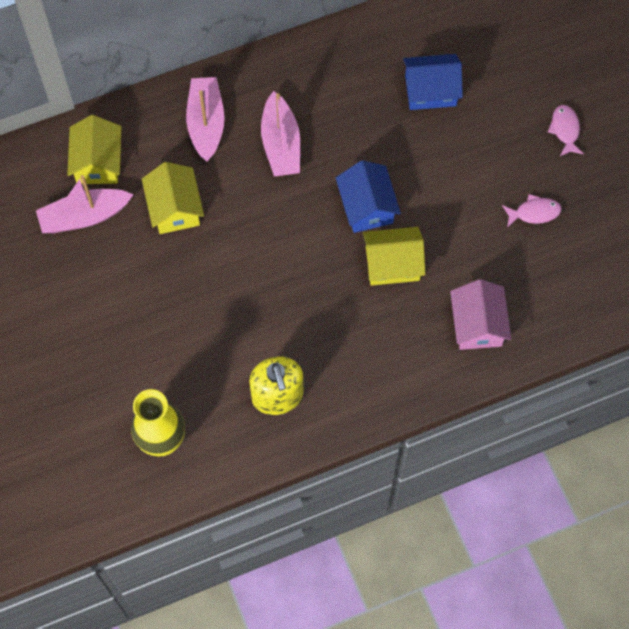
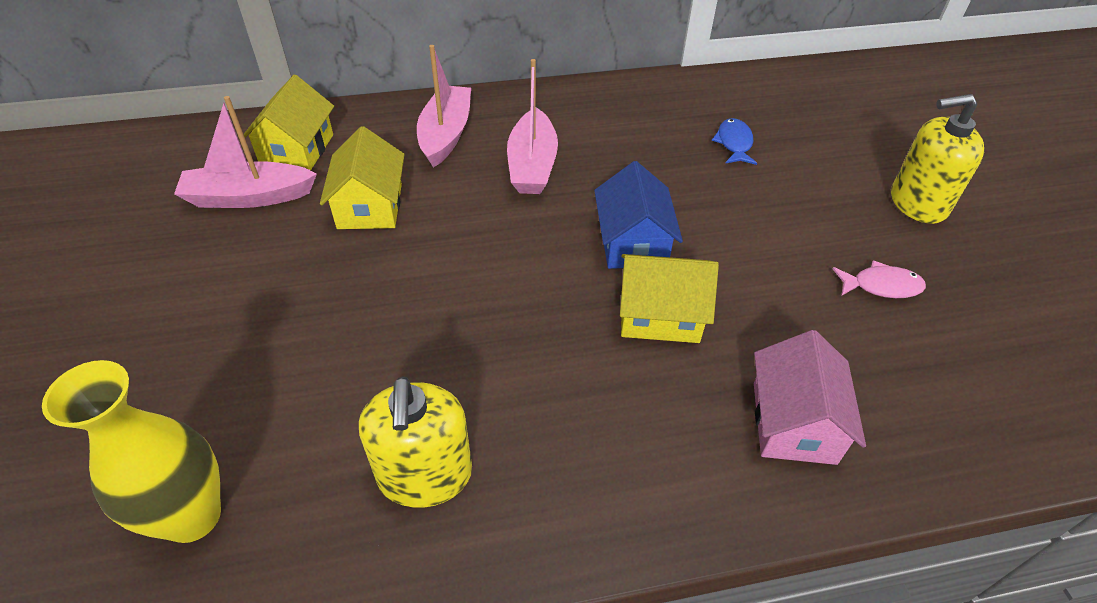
camera: 10 degrees right, 20 degrees down
(430, 91) = (734, 143): blue house -> blue fish
(565, 130) = (917, 203): pink fish -> yellow soap dispenser

